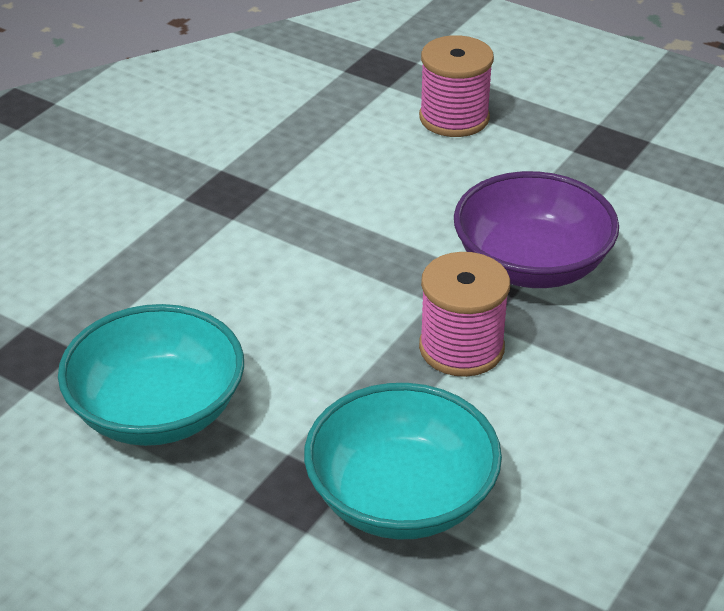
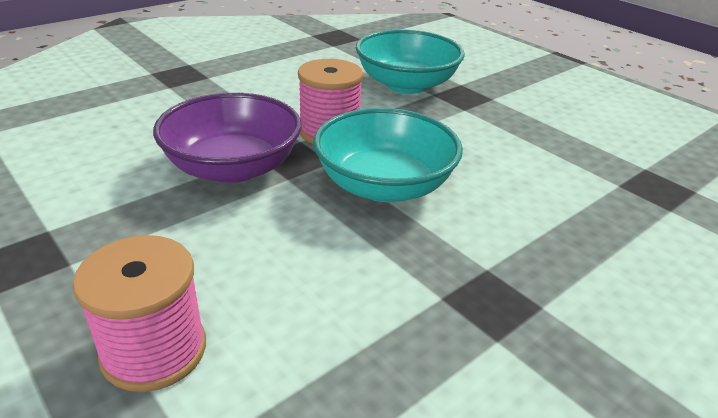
camera: 165 degrees left, 5 degrees down
(157, 411) = (548, 140): turquoise bowl -> turquoise bowl (384, 185)

